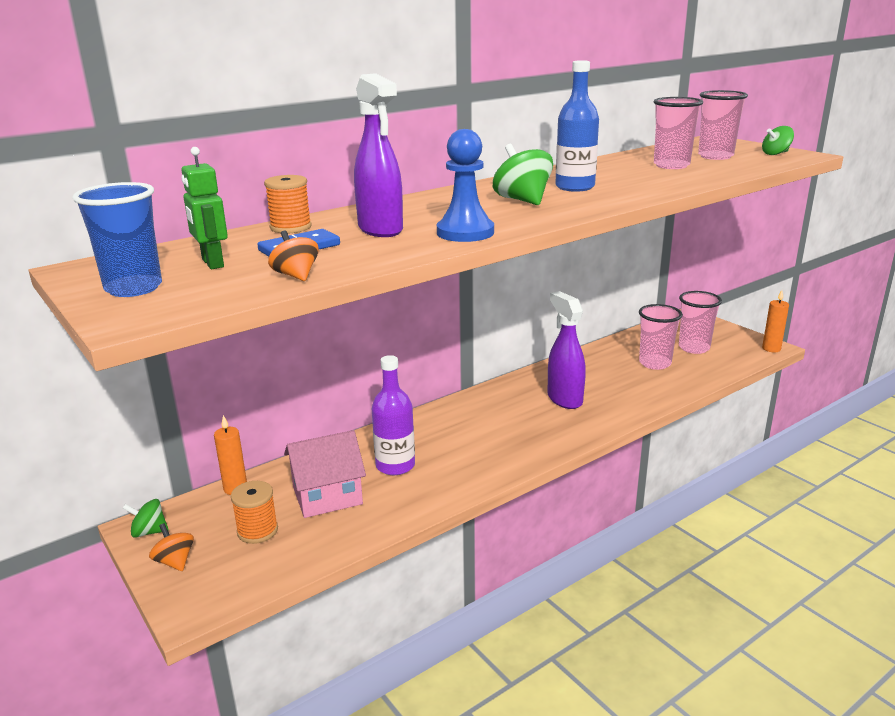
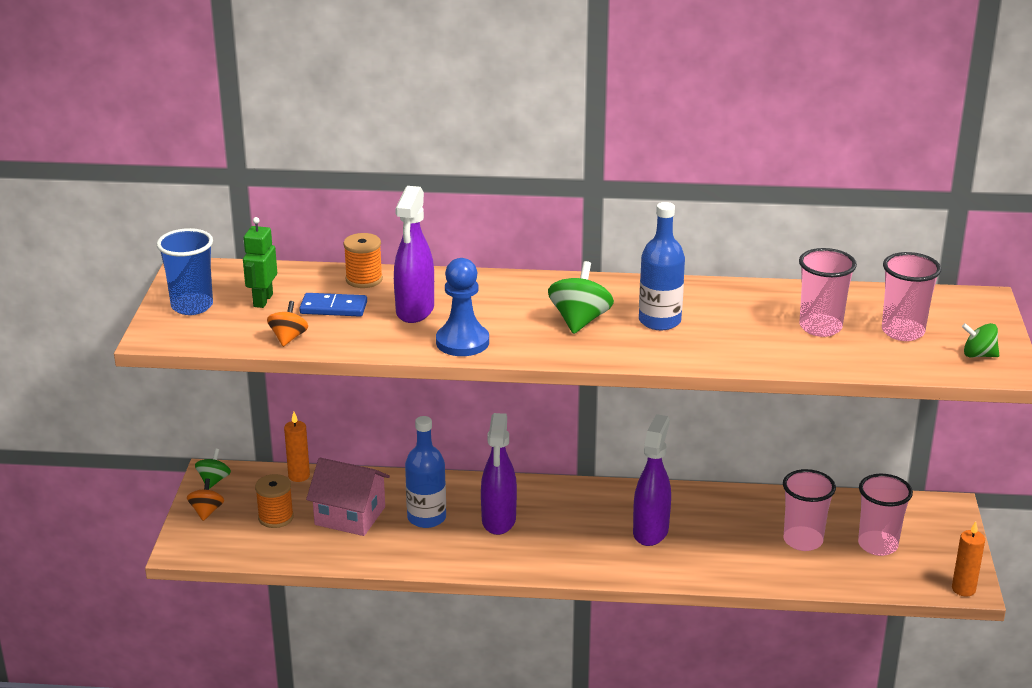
camera: 40 degrees right, 5 degrees up
(149, 532) = (214, 480): green spinning top -> green spinning top turned 60 degrees clockwise
(395, 465) = (426, 518): purple bottle -> blue bottle
(454, 441) = (498, 521): none -> purple spray bottle

